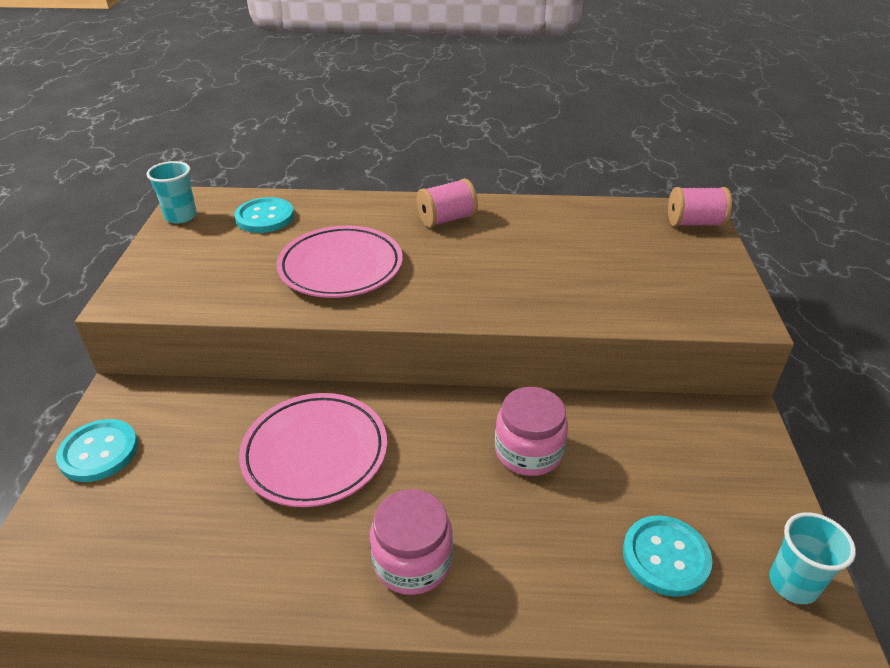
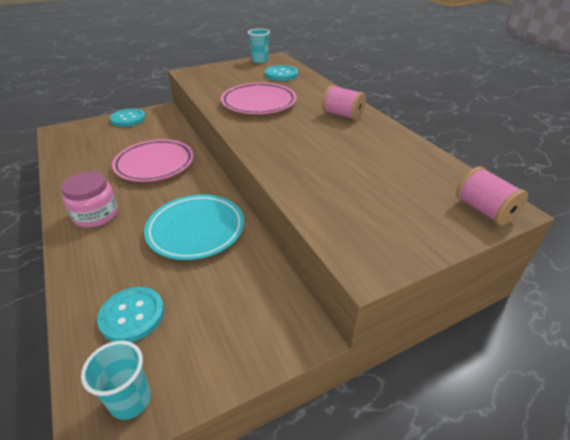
camera: 60 degrees right, 0 degrees up
(528, 451) = (196, 230): pink jar -> turquoise plate

